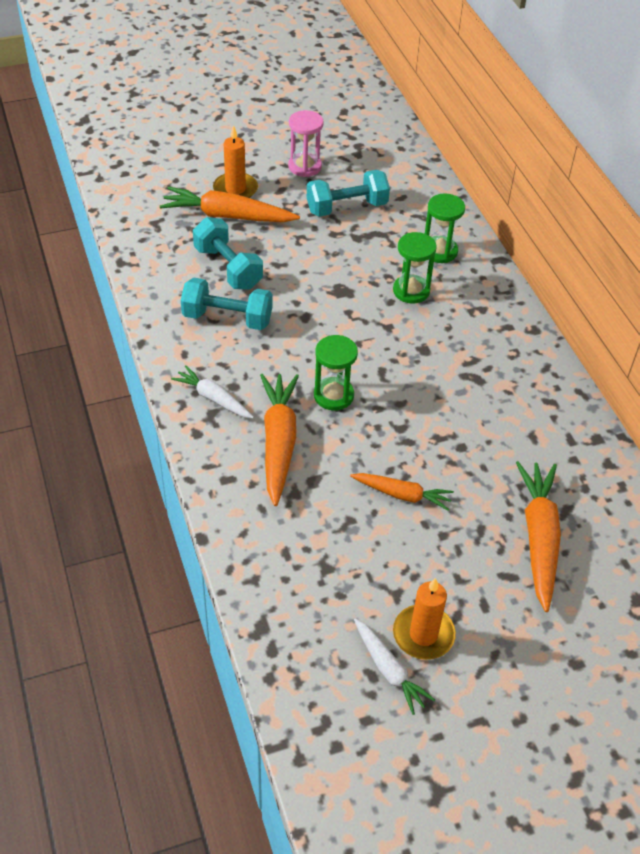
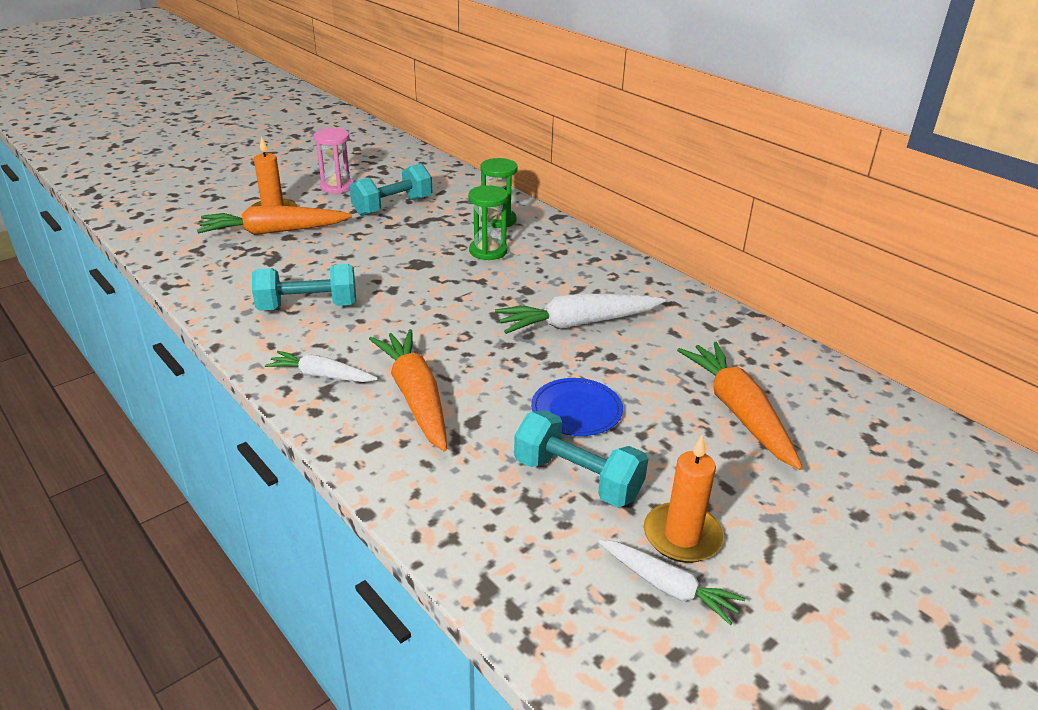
camera: 20 degrees left, 15 degrees down
(228, 268) = (291, 268): turquoise dumbbell -> turquoise dumbbell (577, 479)
(333, 395) = (455, 344): green hourglass -> none
(402, 495) = (576, 410): orange carrot -> blue plate
(451, 402) = (578, 323): none -> white carrot

